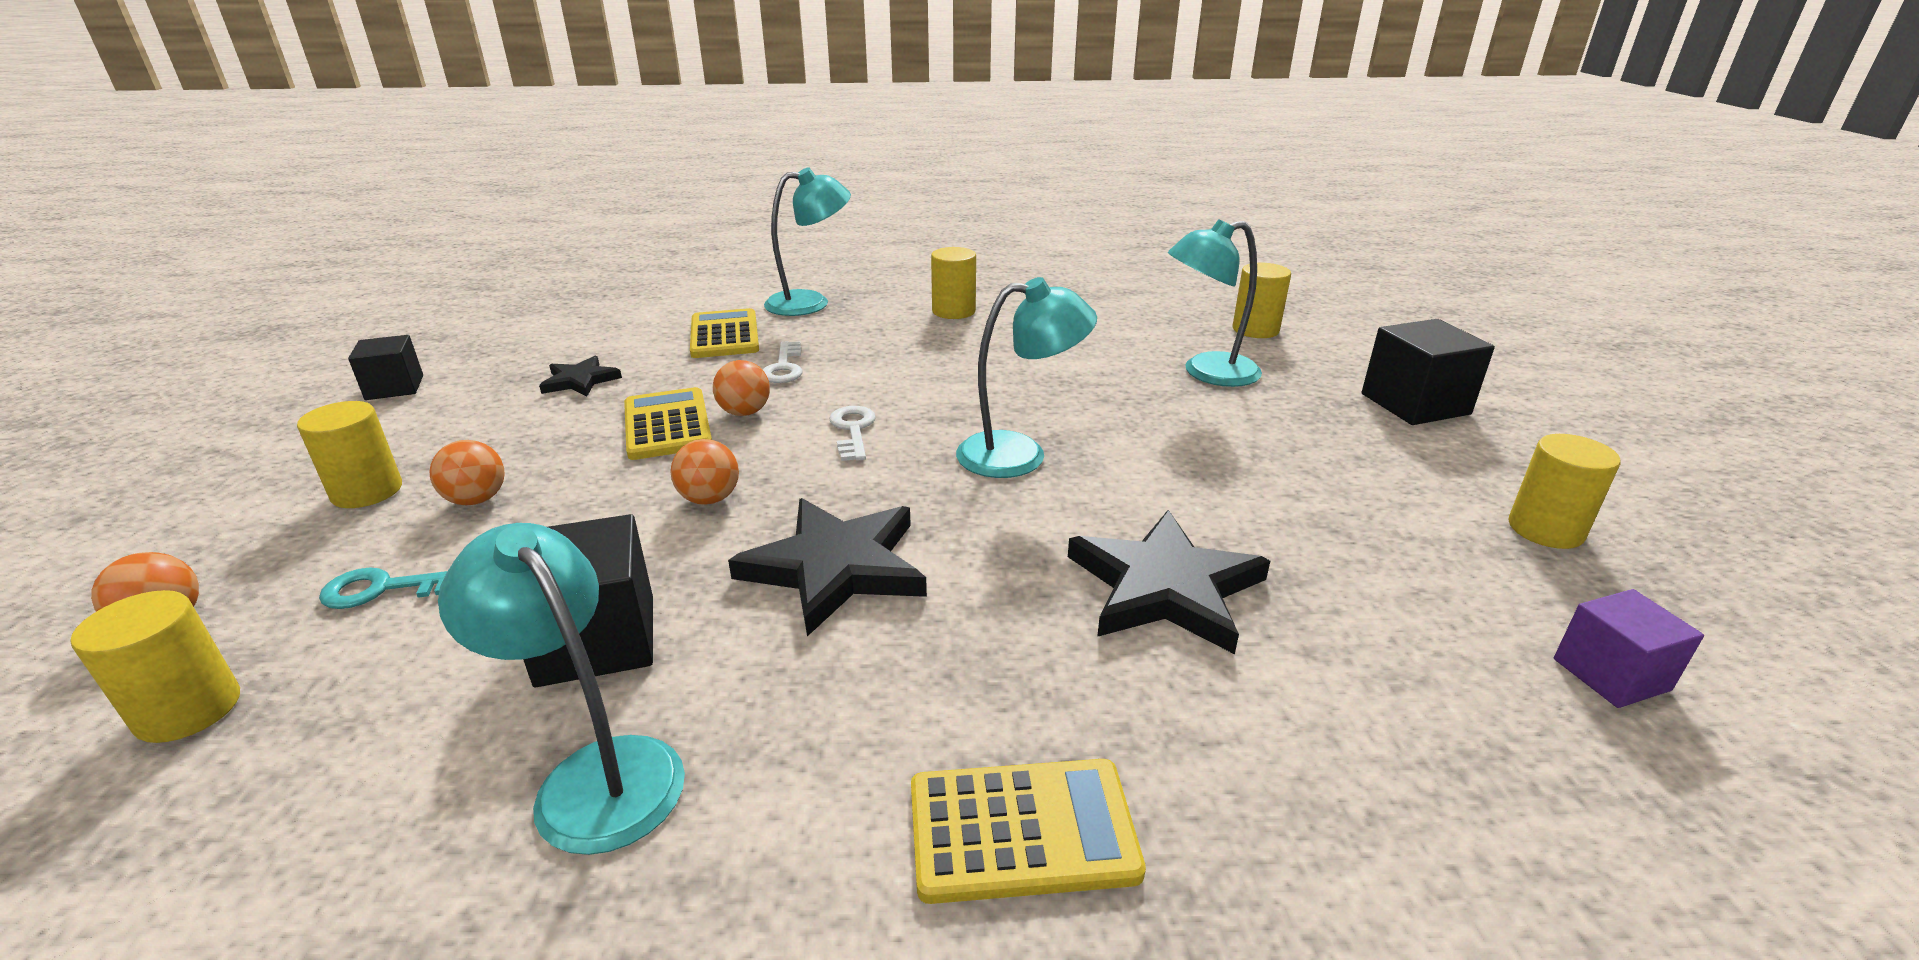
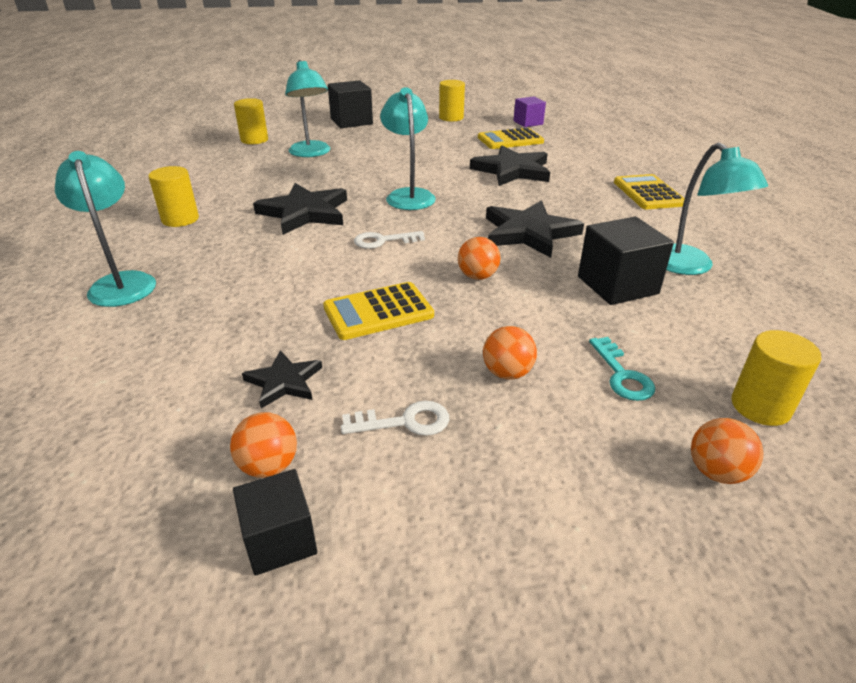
camera: 95 degrees left, 5 degrees up
(367, 491) = (514, 444): yellow cylinder -> none
(595, 774) = (690, 267): turquoise lamp -> turquoise lamp turned 60 degrees counterclockwise
(725, 335) = (190, 317): yellow calculator -> yellow calculator (510, 140)
(745, 412) = (357, 282): orange ball -> orange ball (269, 466)
(784, 367) = (276, 277): white key -> white key (405, 422)
(961, 376) = (305, 212): none -> black star

